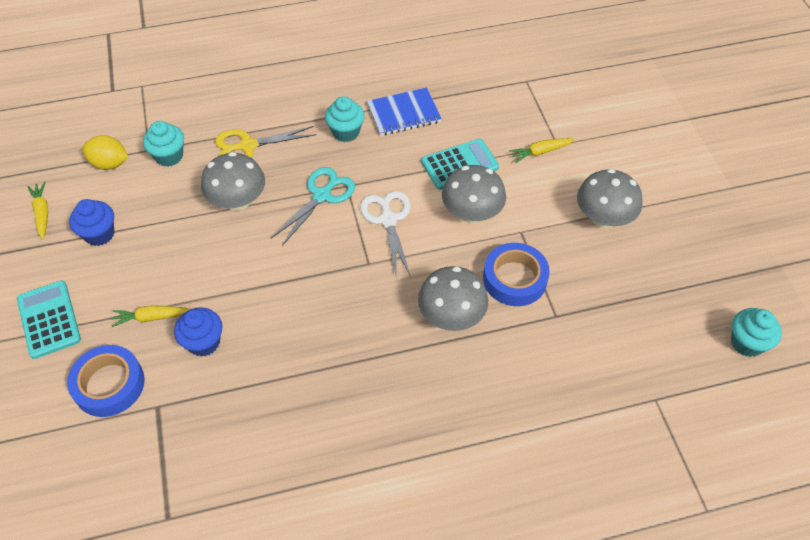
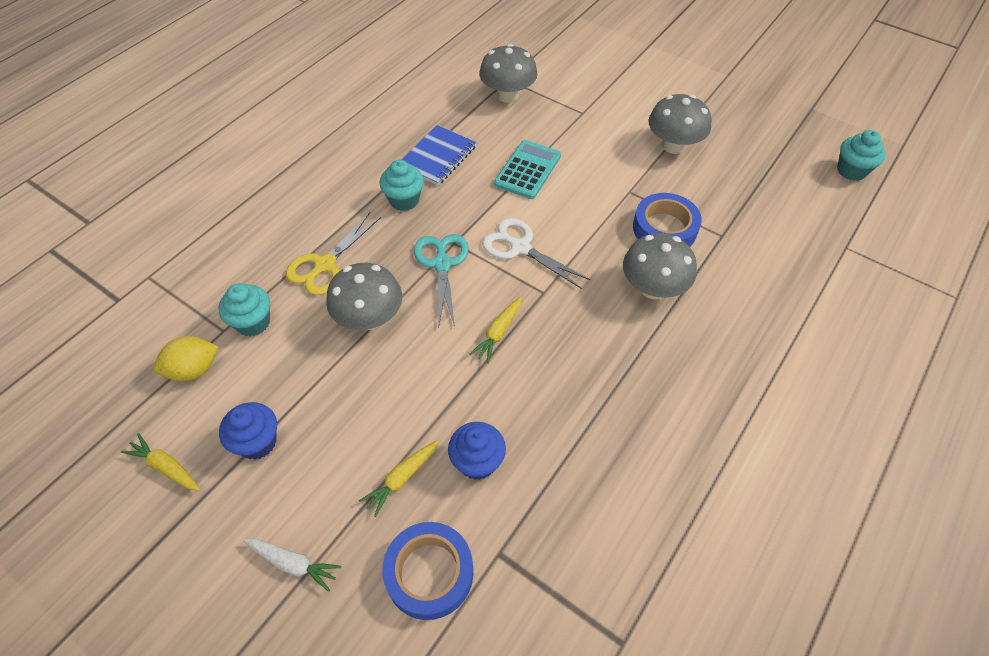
camera: 40 degrees left, 0 degrees up
(49, 319) = (293, 563): turquoise calculator -> white carrot
(471, 213) = (579, 201): grey mushroom -> grey mushroom (507, 95)
(540, 152) = (577, 125): yellow carrot -> yellow carrot (498, 333)

